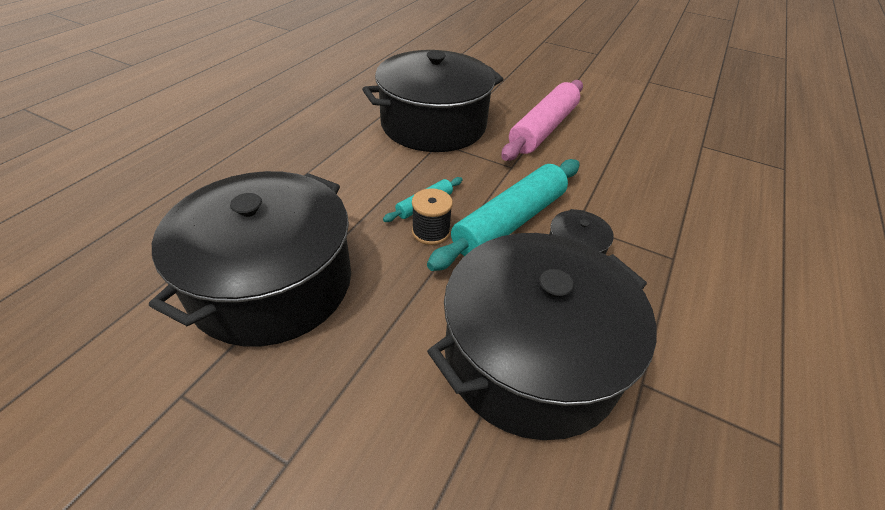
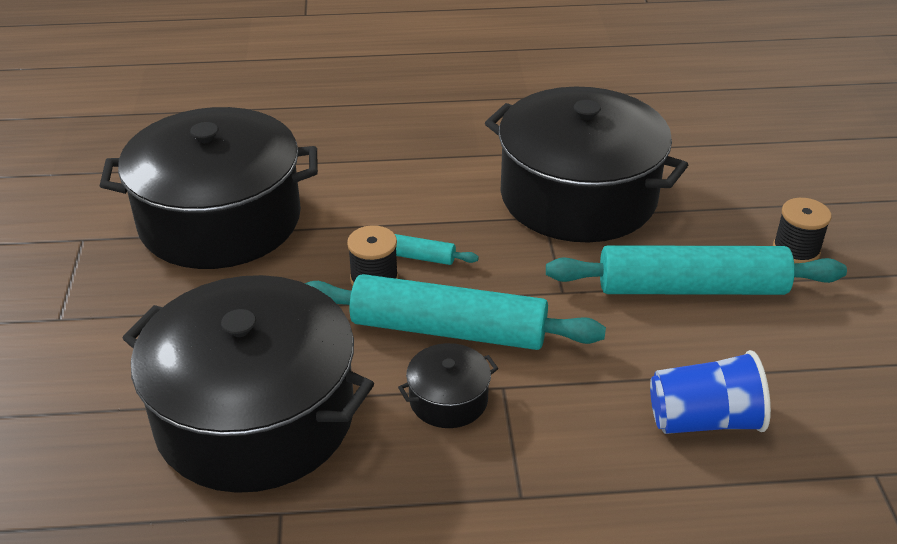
camera: 60 degrees right, 5 degrees down
(540, 92) = (796, 250): none -> black spool
(543, 129) = (692, 288): pink rolling pin -> turquoise rolling pin
(644, 171) = (704, 420): none -> blue cup

